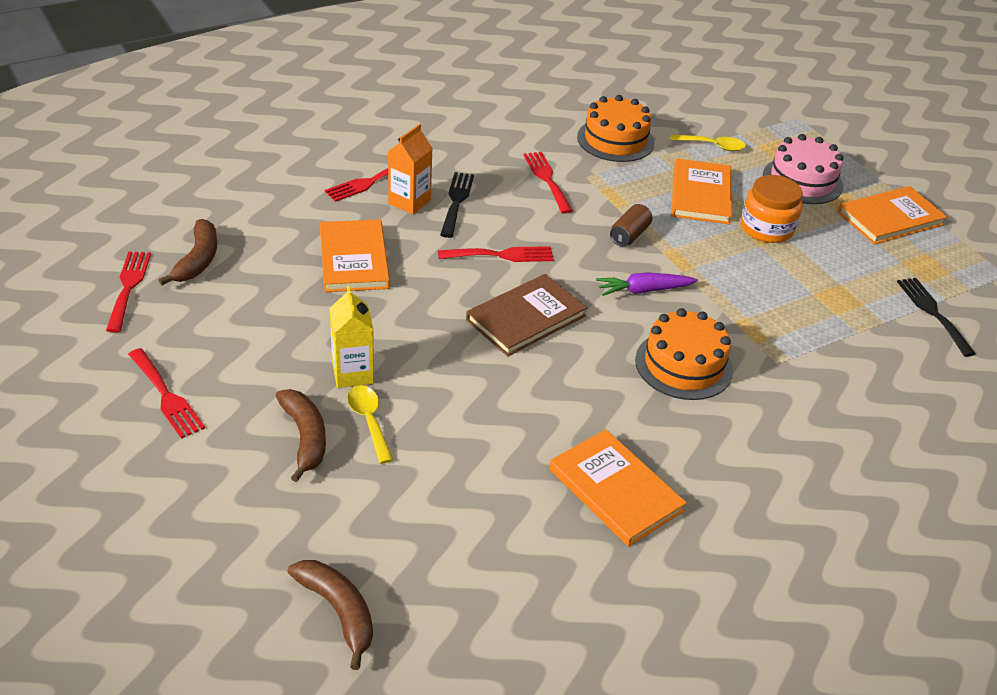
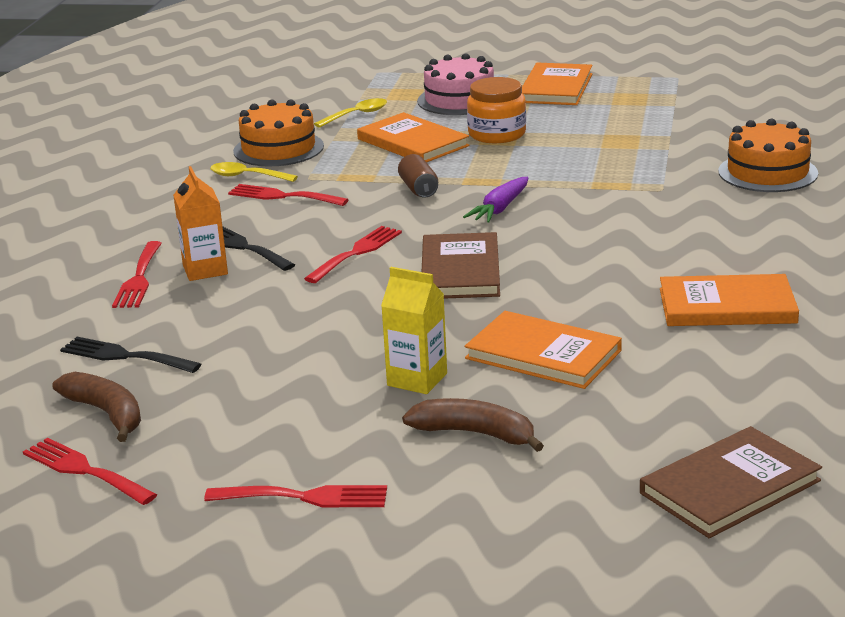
camera: 45 degrees left, 15 degrees down
(338, 611) = (730, 487): brown banana -> brown book
(353, 259) = (246, 326): orange book -> orange book (543, 355)
(369, 421) = (496, 392): yellow spoon -> yellow spoon (247, 176)
(683, 365) = (615, 226): orange cake -> orange cake (767, 172)
(933, 313) = (683, 116): black fork -> black fork (124, 356)

